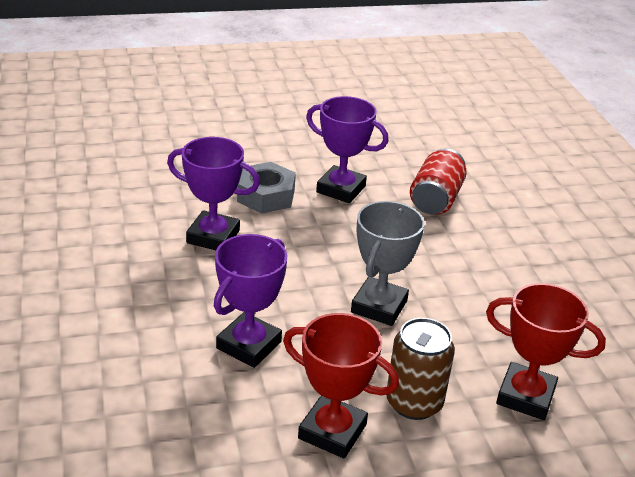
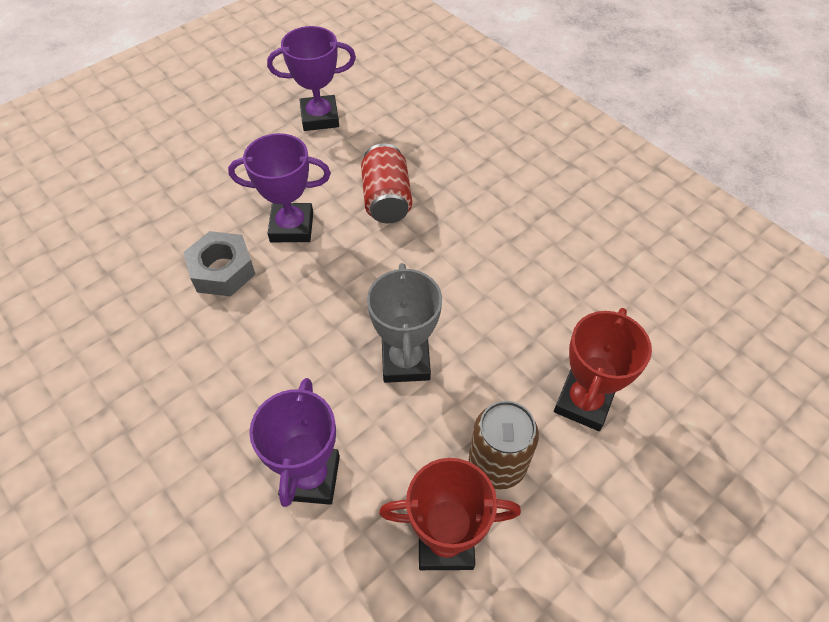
camera: 25 degrees left, 20 degrees up
(213, 236) = (198, 352): purple trophy -> purple trophy (320, 117)
(525, 396) = (583, 402): red trophy -> red trophy turned 60 degrees counterclockwise

